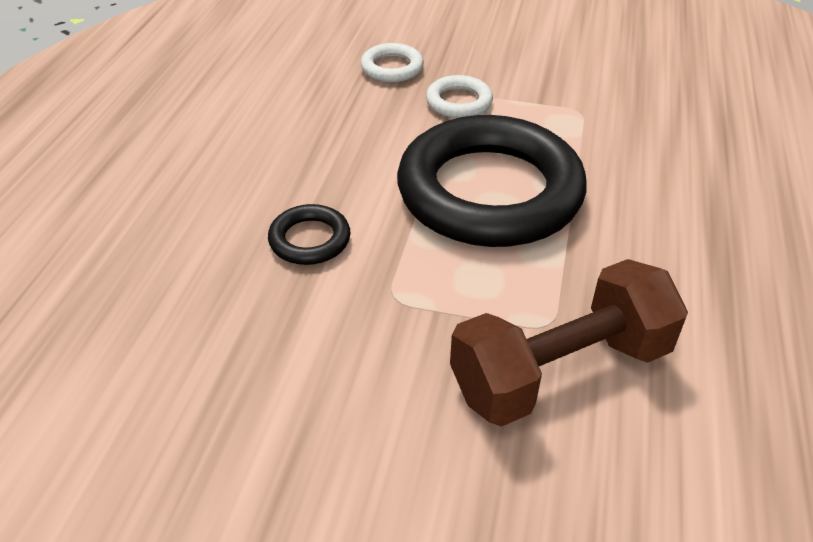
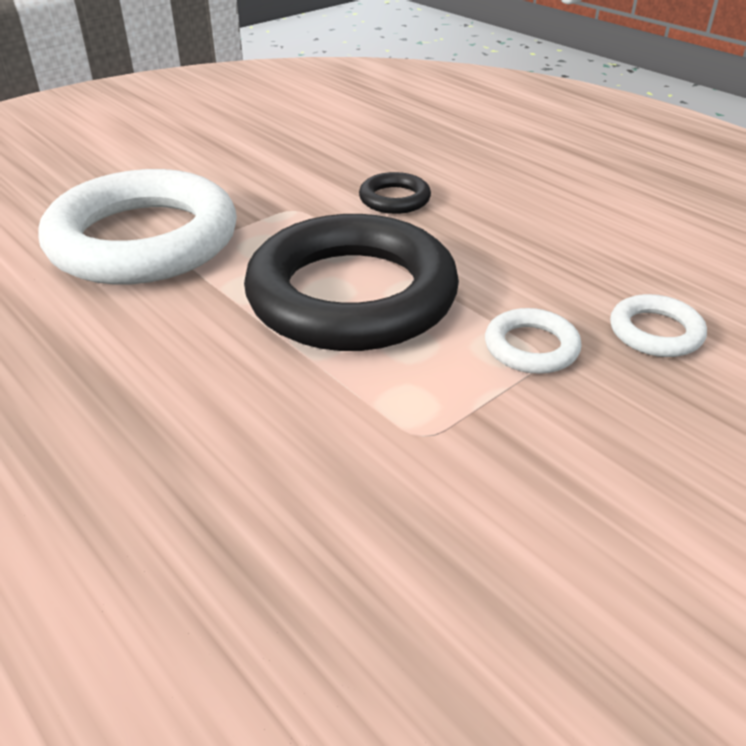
camera: 125 degrees right, 5 degrees down
(560, 371) = (143, 240): brown dumbbell -> white ring

